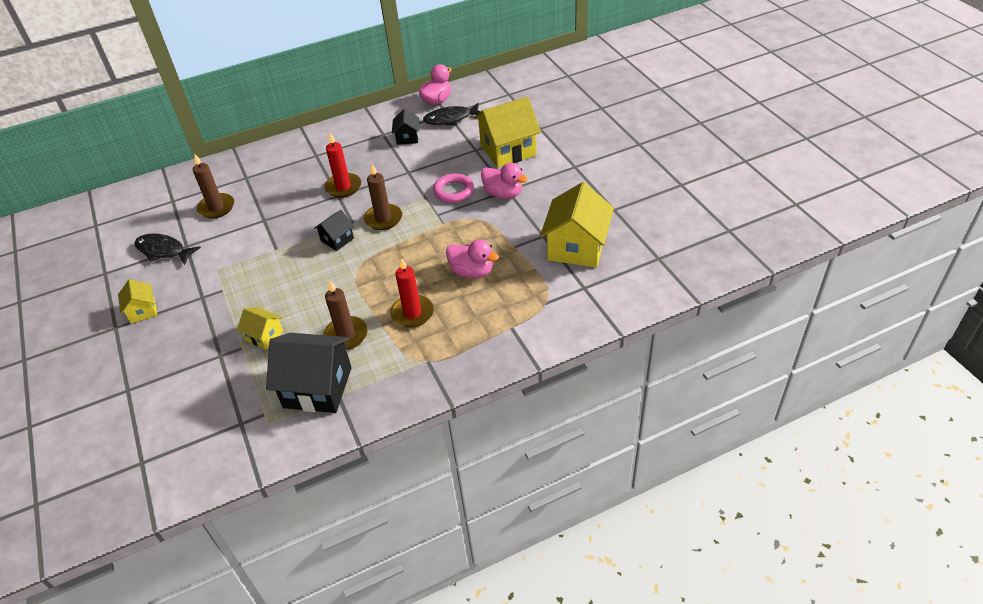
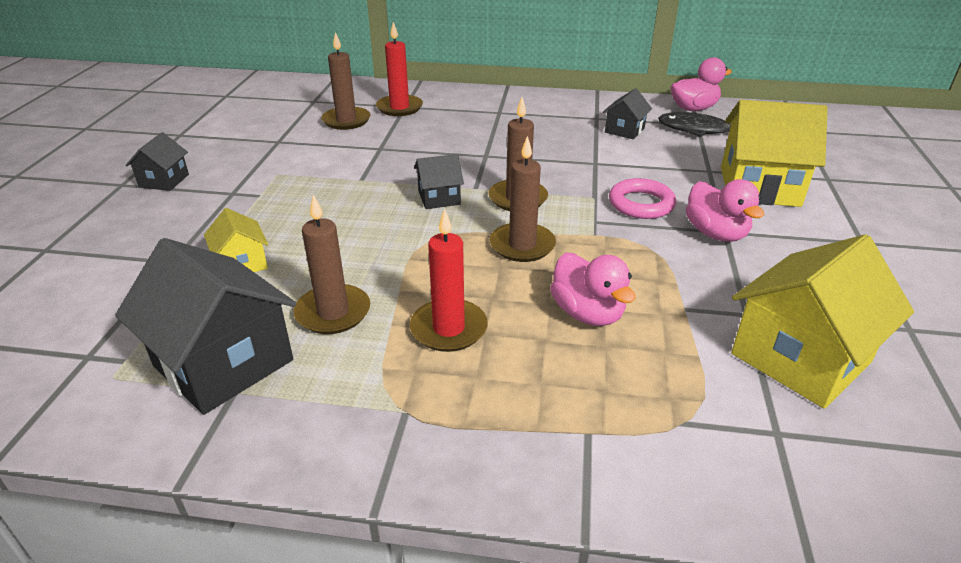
camera: 30 degrees right, 10 degrees down
(142, 311) = (164, 181): yellow house -> black house
(163, 250) = (253, 137): black fish -> none
(343, 187) = (500, 150): red candle -> red candle (399, 108)
(410, 248) = (522, 245): none -> brown candle

